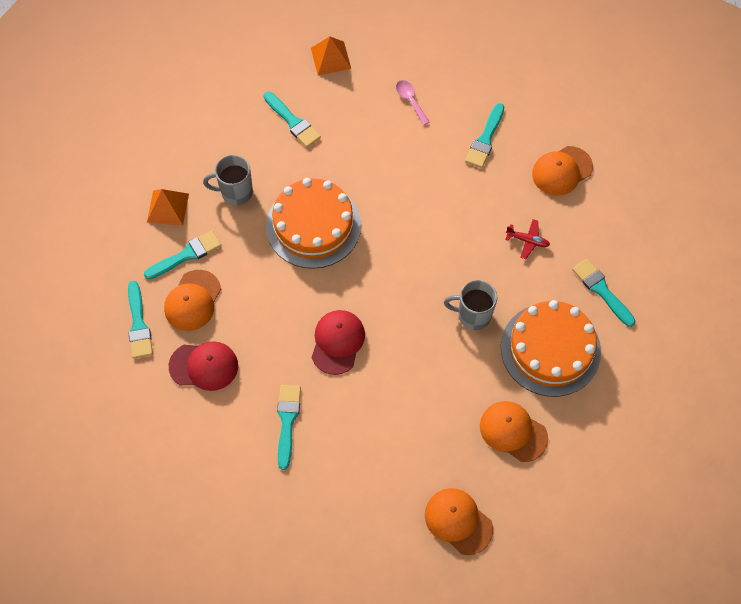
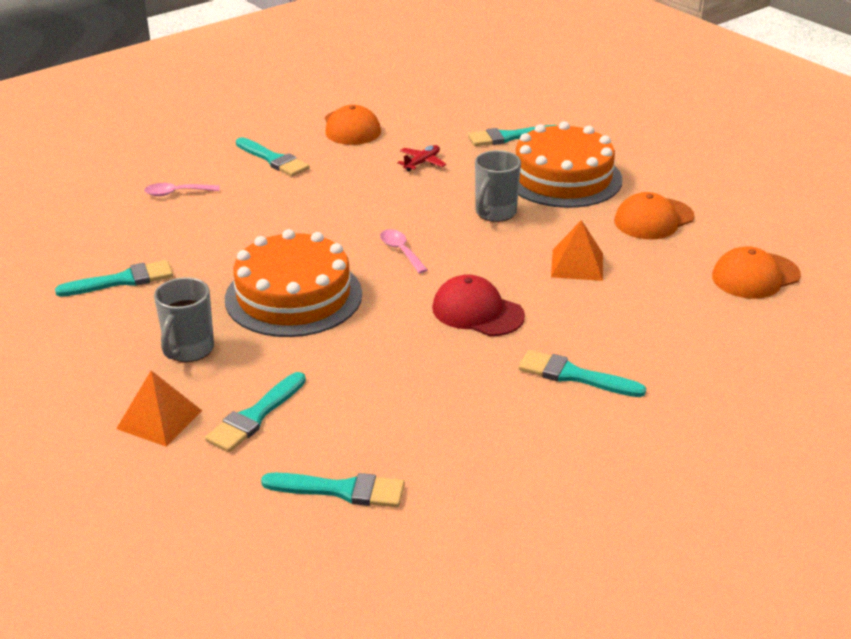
camera: 70 degrees left, 30 degrees down
(186, 255) = (255, 416): turquoise brush -> turquoise brush turned 135 degrees counterclockwise
(193, 301) = (336, 425): orange cap -> none
(204, 366) = (451, 435): red cap -> none
(330, 58) = (56, 233): orange pyramid -> orange pyramid (577, 265)
(393, 270) = (401, 251): none -> pink spoon

